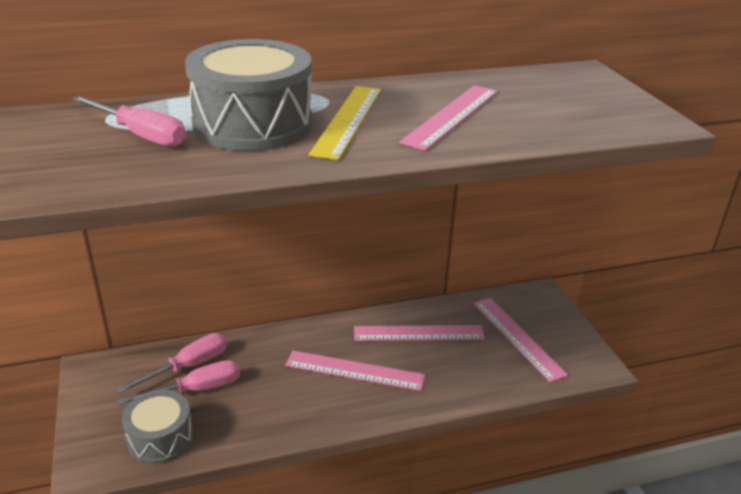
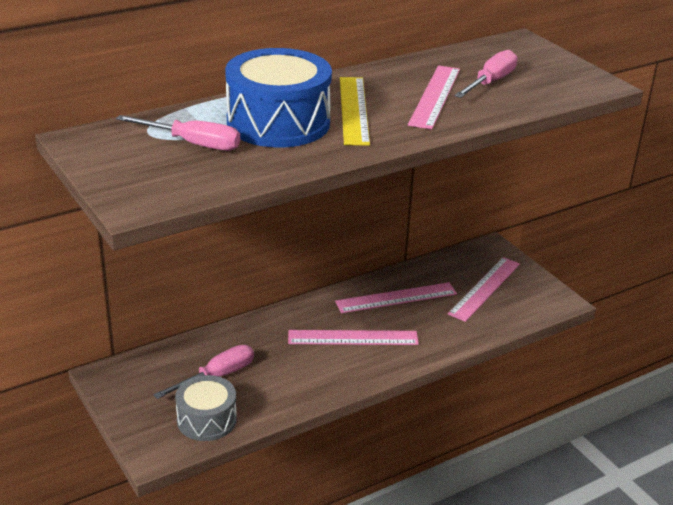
camera: 15 degrees left, 0 degrees up
(188, 366) = (198, 358): pink screwdriver -> pink screwdriver (490, 82)
(253, 124) = (278, 123): grey drum -> blue drum
(517, 338) = (484, 288): pink ruler -> pink ruler turned 75 degrees clockwise

